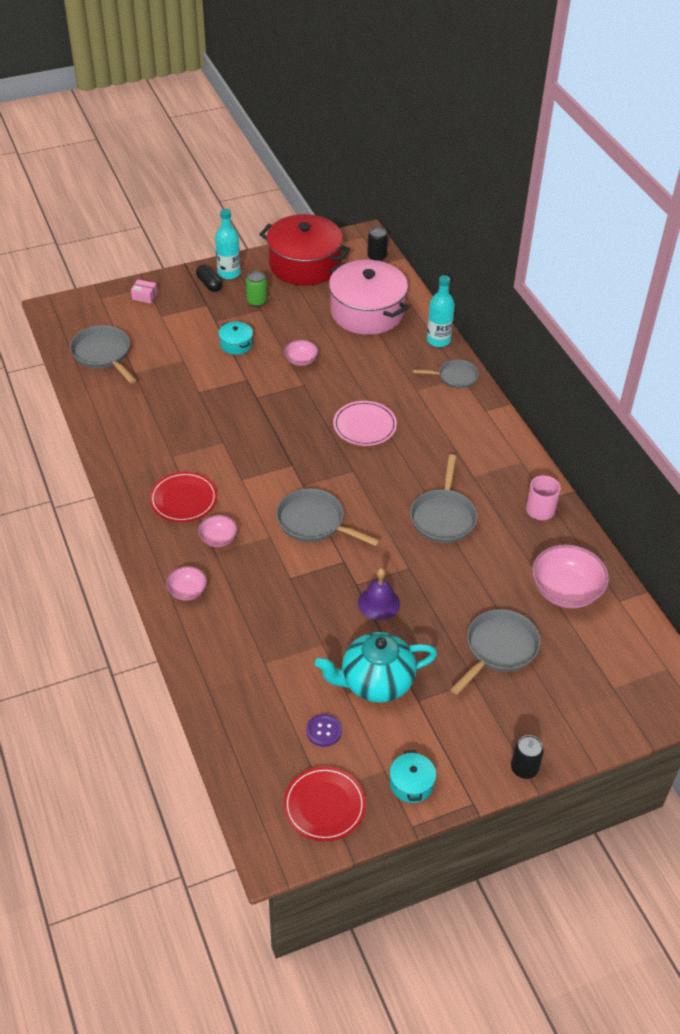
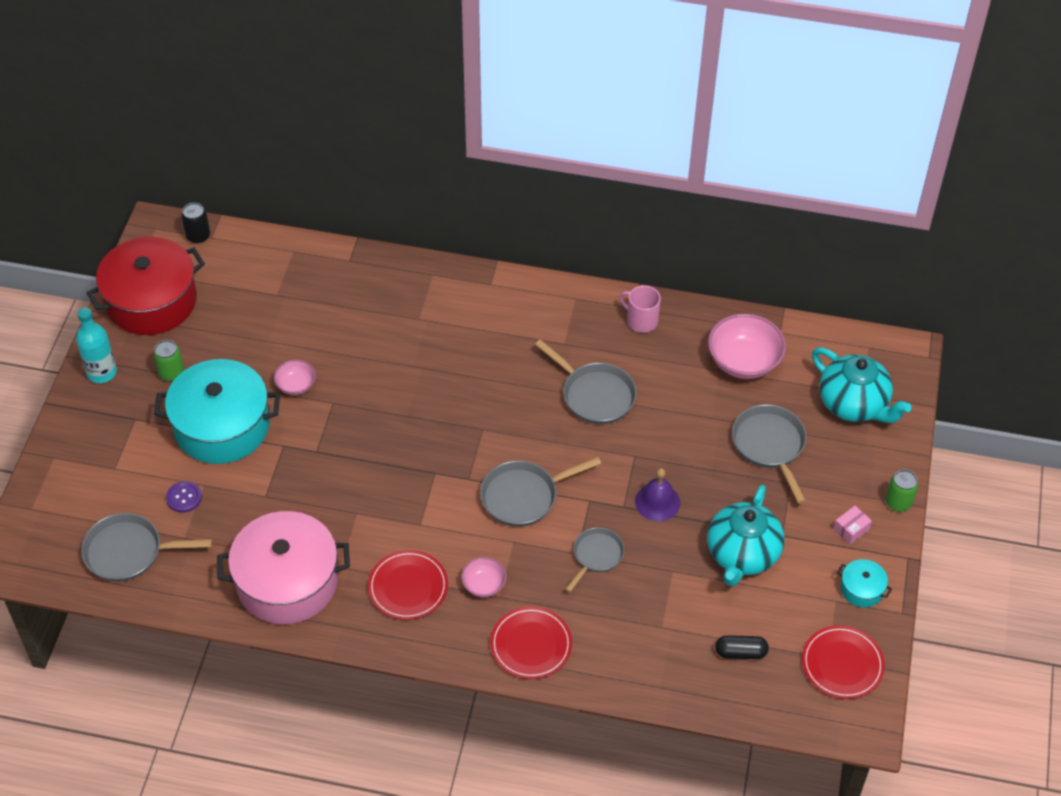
camera: 55 degrees left, 5 degrees up
(144, 296) = (67, 467): pink box -> pink box (851, 529)
(187, 591) = (531, 644): pink bowl -> red plate
(209, 284) = (103, 399): black capsule -> black capsule (740, 652)
(236, 344) = (222, 426): turquoise pot -> turquoise pot, size x2.34
(324, 731) = (767, 622): purple button -> purple button (184, 497)
(364, 425) = (431, 386): pink plate -> none
(367, 312) = (274, 292): pink pot -> pink pot (287, 582)
(438, 340) = (366, 261): turquoise bottle -> none
(455, 377) = (427, 279): grey pan -> grey pan (596, 556)
(524, 768) = (898, 503): black can -> green can
(596, 687) = (854, 404): none -> turquoise teapot

